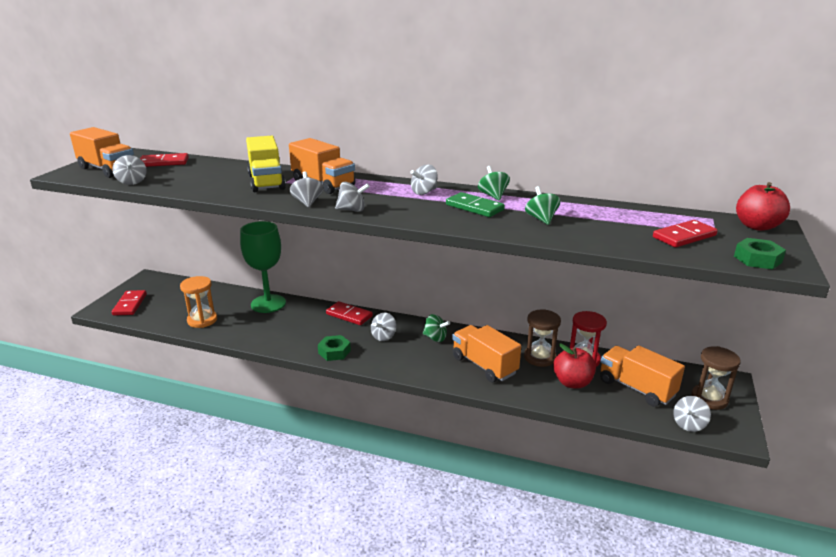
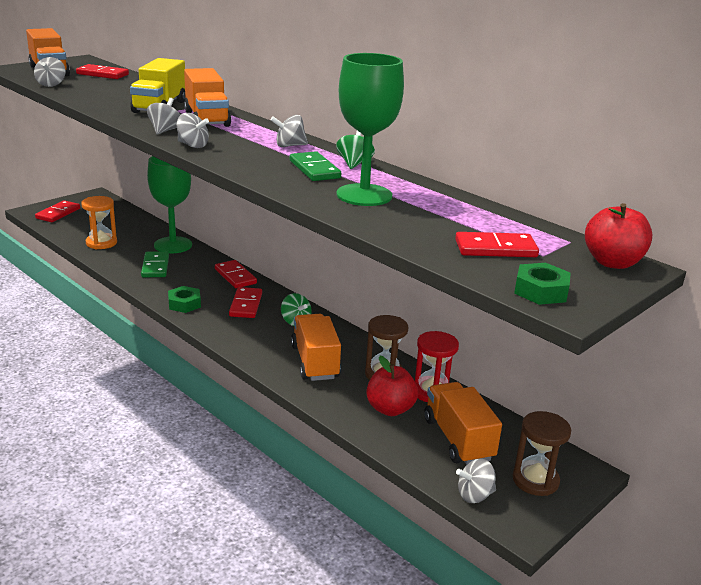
camera: 25 degrees right, 0 degrees up
(274, 327) = (155, 267): none -> green domino
(383, 336) = (246, 305): grey spinning top -> red domino
(541, 219) = (364, 195): green spinning top -> green goblet

